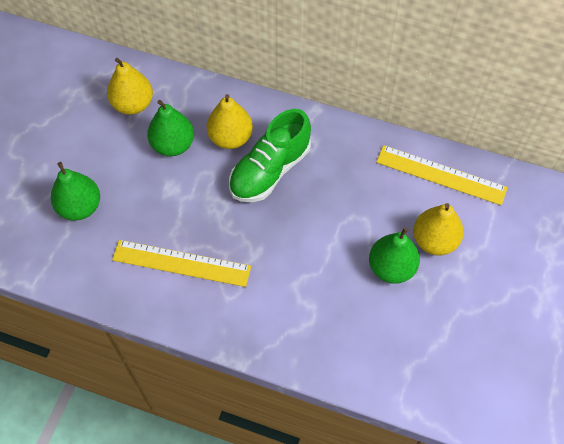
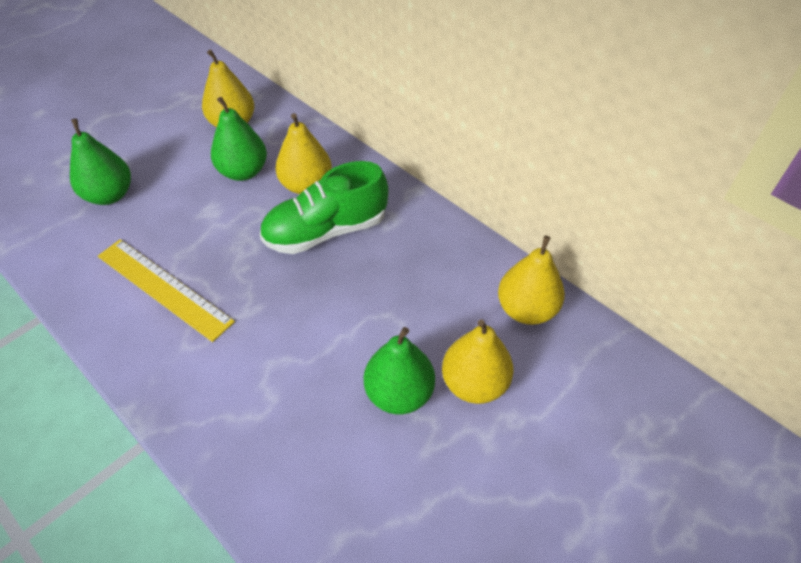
camera: 25 degrees right, 10 degrees down
(441, 175) = (526, 309): yellow ruler -> yellow pear

